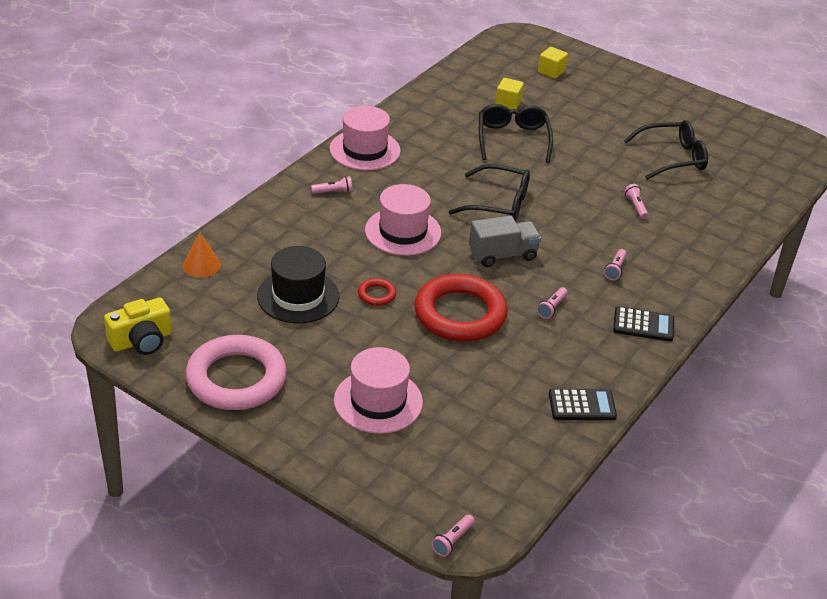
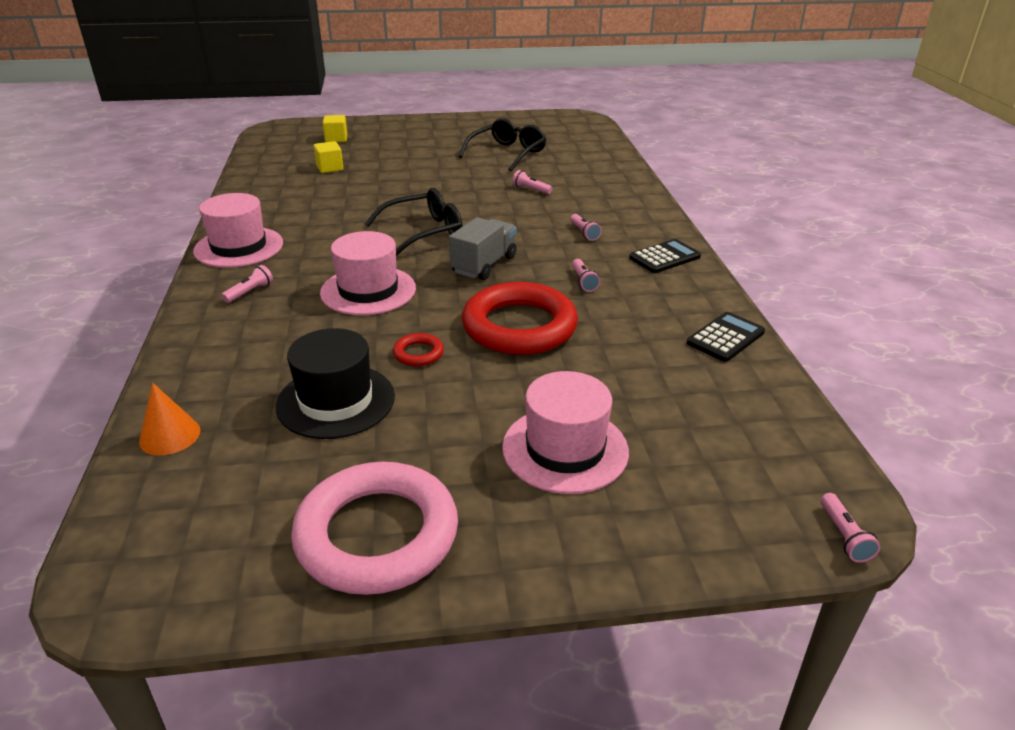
camera: 40 degrees left, 5 degrees down
(141, 341) = (181, 576): yellow camera -> none
(513, 139) = (369, 187): black glasses -> none

